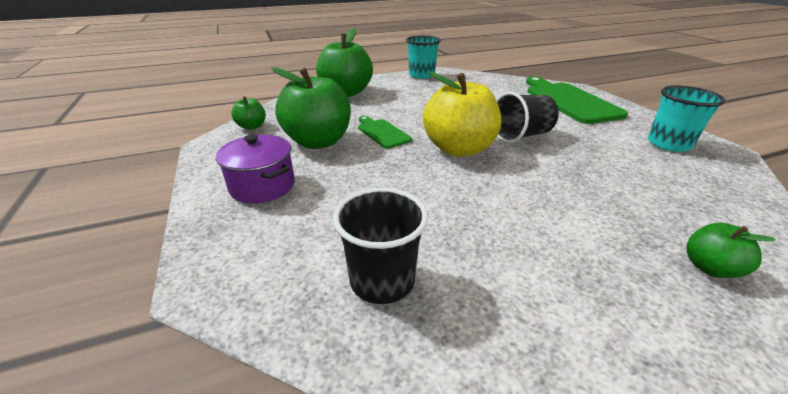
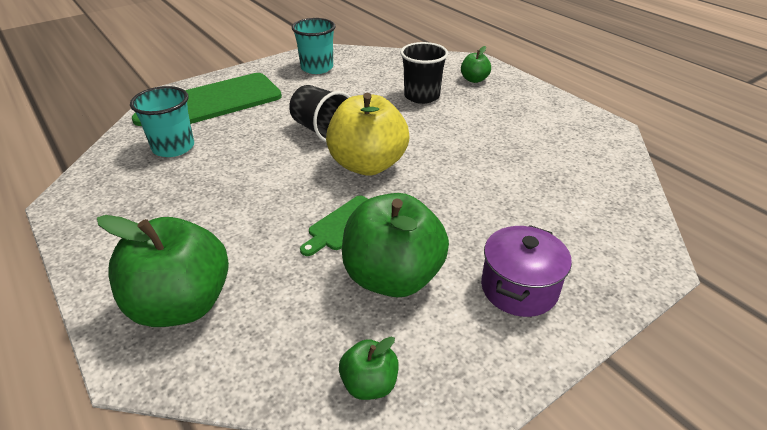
camera: 105 degrees left, 5 degrees up
(382, 280) = (575, 180): black cup -> black cup (421, 96)
(421, 75) = (83, 224): turquoise cup -> turquoise cup (173, 147)

